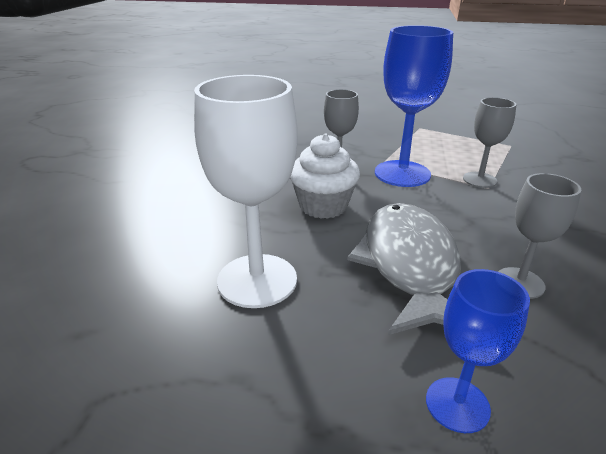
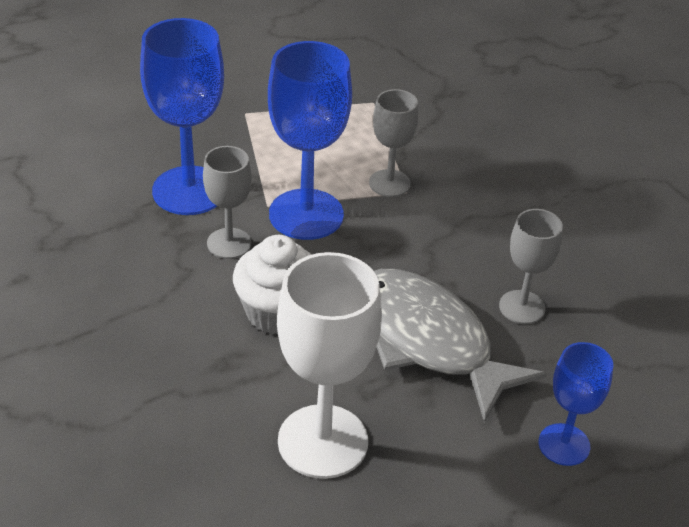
camera: 45 degrees left, 10 degrees up
(346, 143) = (189, 191): none -> blue goblet

